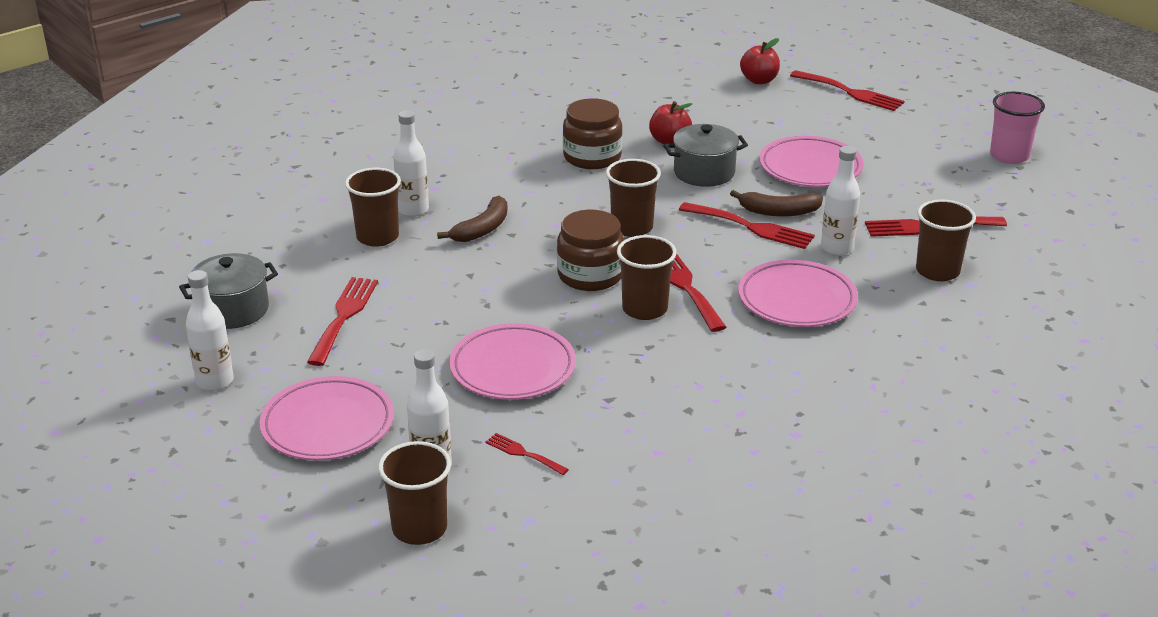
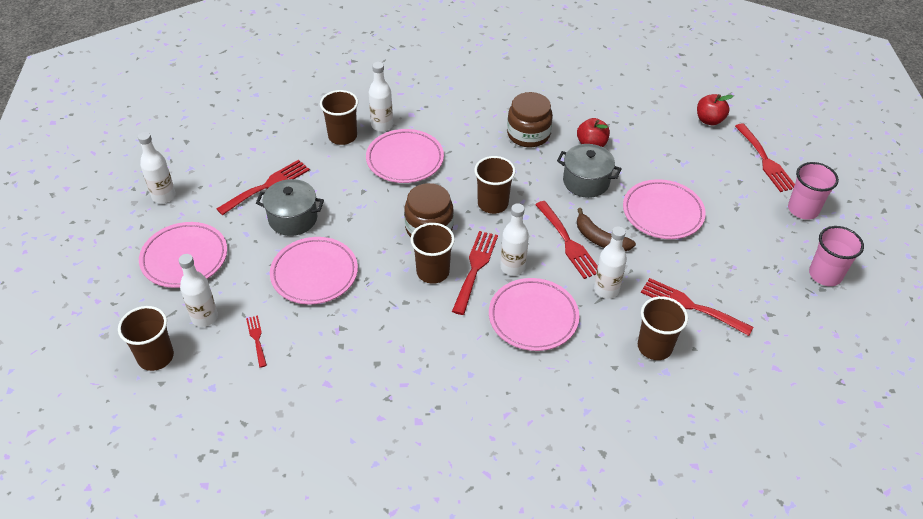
camera: 35 degrees right, 15 degrees up
(233, 310) = (220, 151): grey pot -> grey pot (293, 218)
(482, 229) = (405, 159): brown banana -> pink plate
(722, 270) = (512, 267): none -> white bottle
(930, 116) = (803, 209): none -> pink cup

